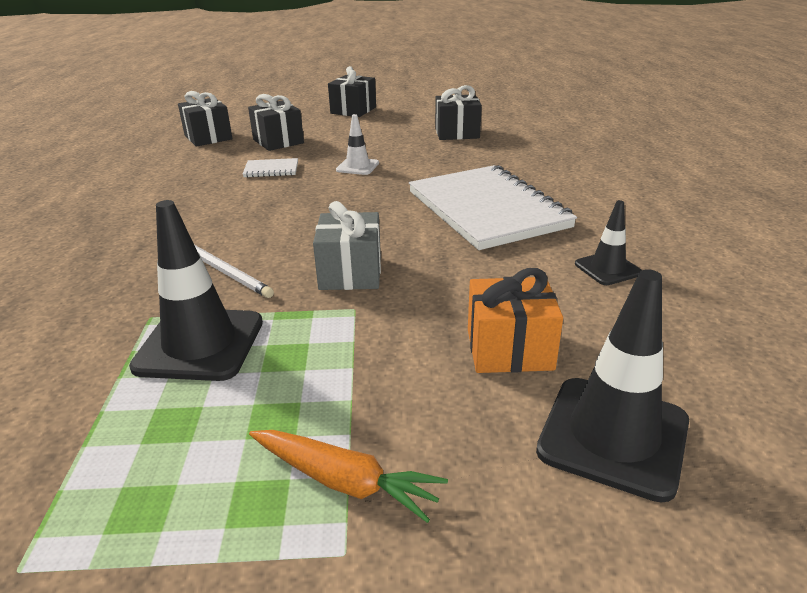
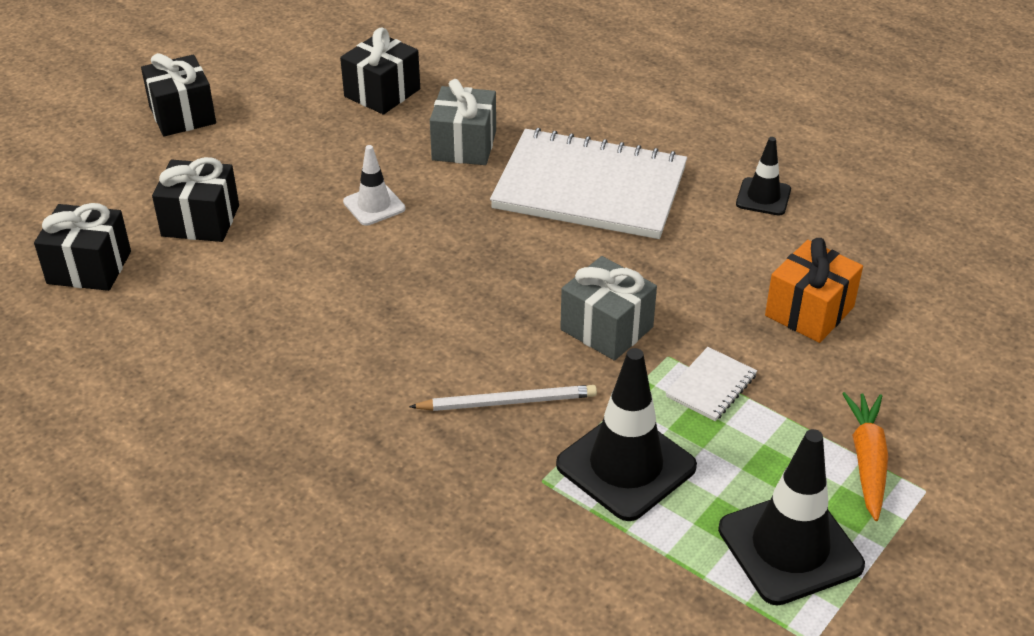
camera: 50 degrees left, 10 degrees up
(271, 170) = (289, 266): white notebook -> white notebook (711, 386)
(344, 481) = (867, 461): orange carrot -> orange carrot turned 60 degrees counterclockwise
(454, 165) = (464, 145): none -> grey gift
(613, 436) = (935, 327): black traffic cone -> black traffic cone (790, 547)

